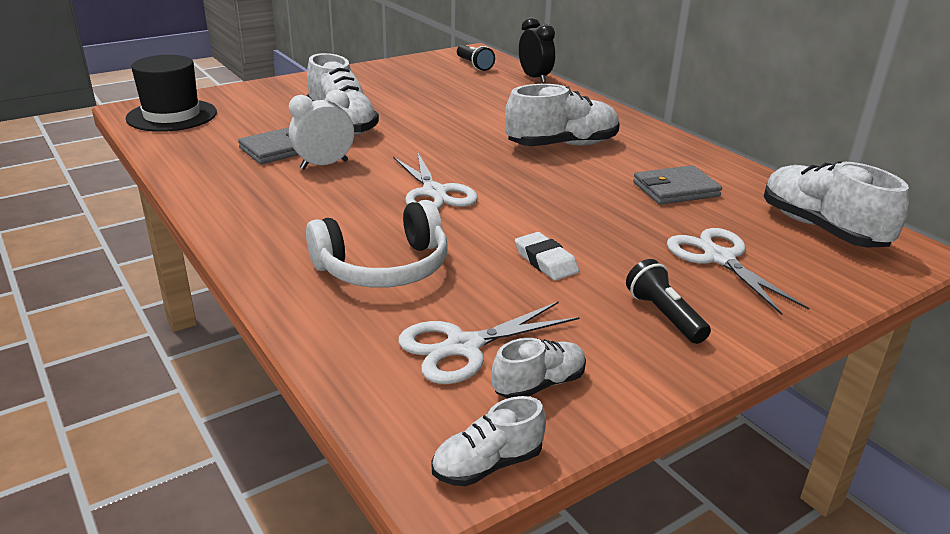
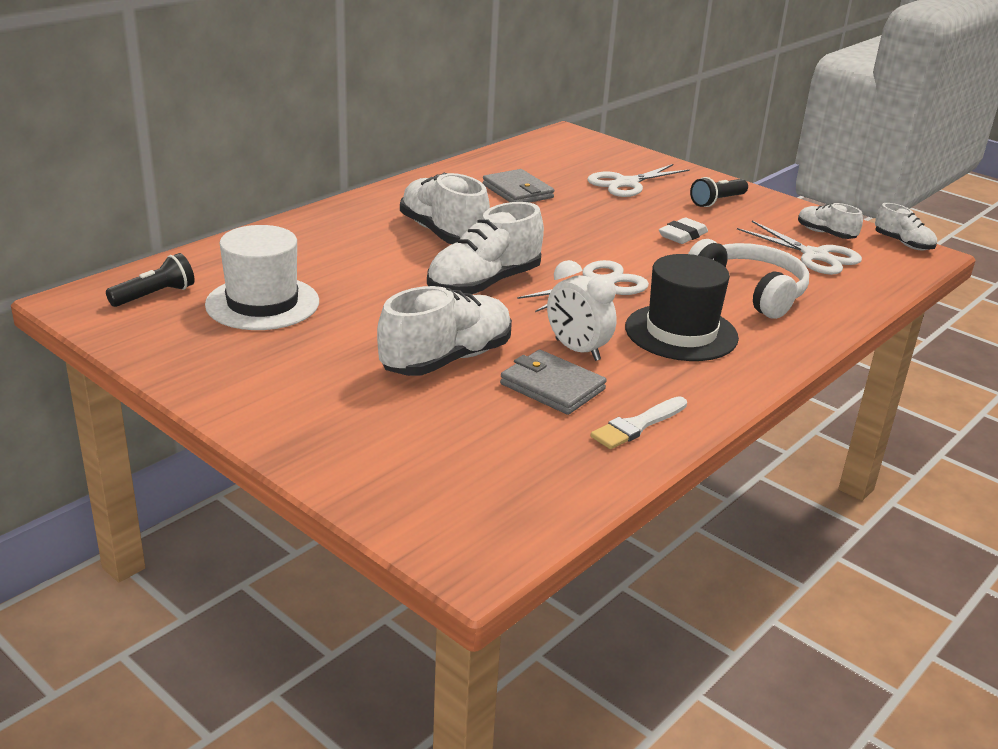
camera: 105 degrees left, 0 degrees up
(172, 115) = (484, 509): black hat -> black hat (681, 333)
(205, 167) = (638, 425): none -> white brush
(452, 86) = (262, 303): none -> white hat
(535, 78) = (211, 253): black clock -> none
(821, 229) = (553, 153): white shoe -> white shoe (484, 284)

